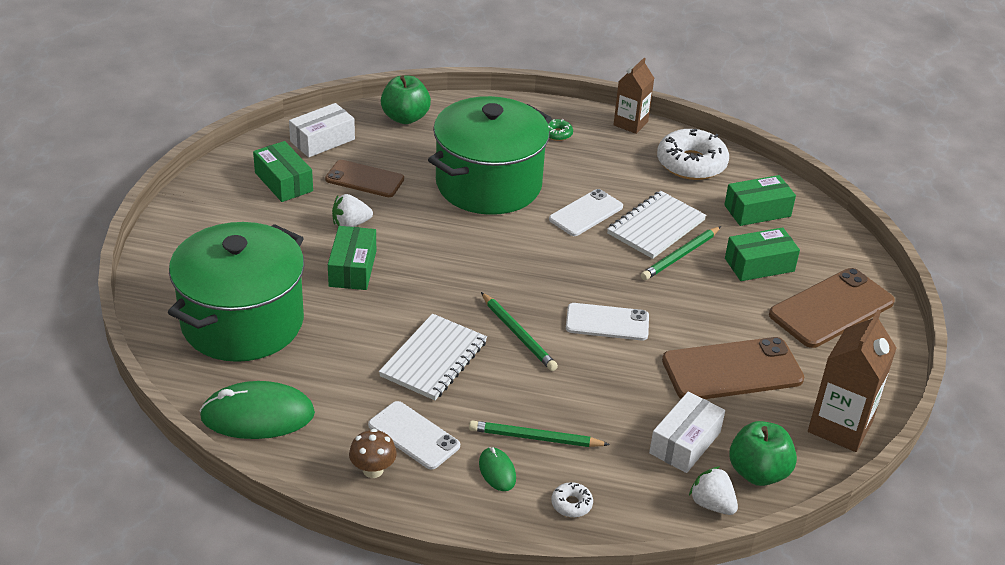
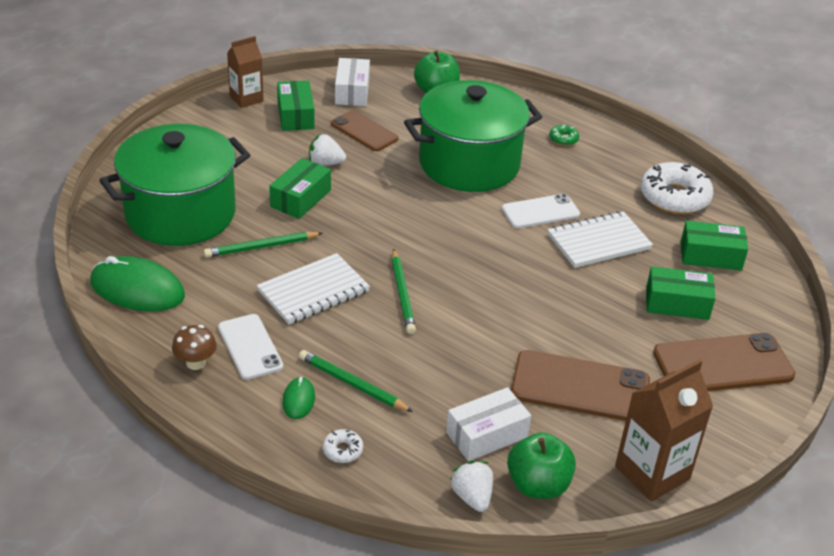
camera: 25 degrees right, 0 degrees up
(322, 140) = (352, 92): white box -> white box turned 75 degrees counterclockwise
(607, 322) = (491, 309): white phone -> none
(630, 123) = (640, 148): brown carton -> brown carton (246, 99)
(680, 256) = (604, 273): green pencil -> green pencil (261, 247)

